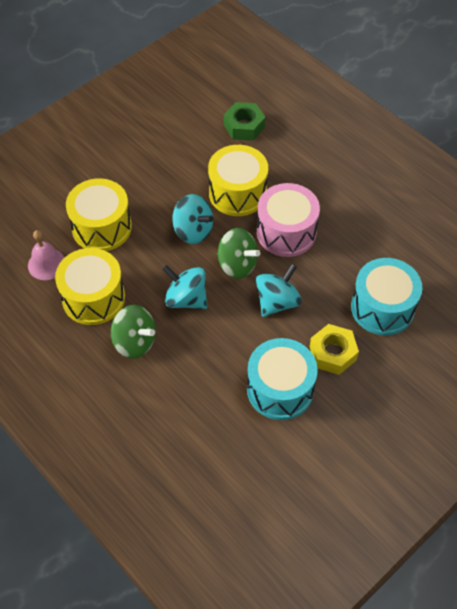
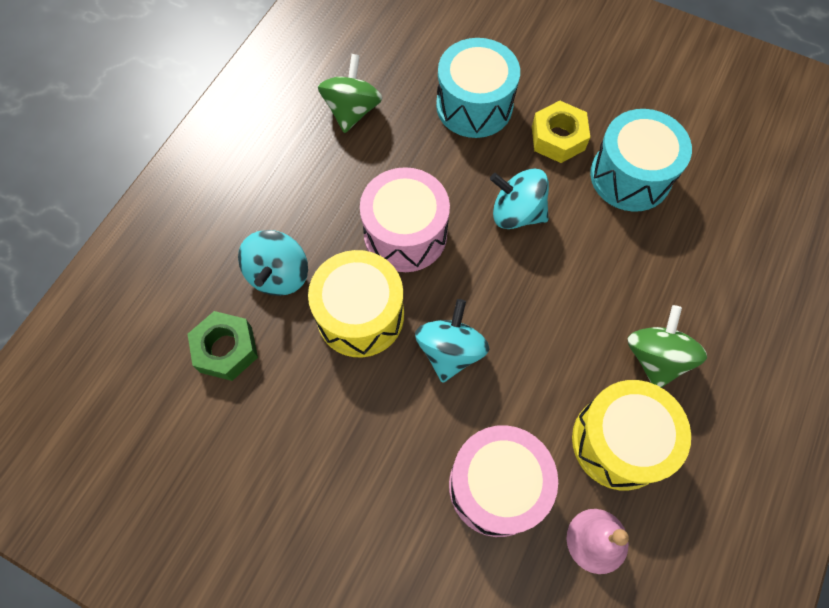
camera: 110 degrees left, 10 degrees up
(101, 227) = (496, 486): yellow drum -> pink drum
(186, 299) = (562, 319): turquoise spinning top -> turquoise spinning top (279, 275)
(237, 265) = (482, 276): green spinning top -> green spinning top (352, 110)

